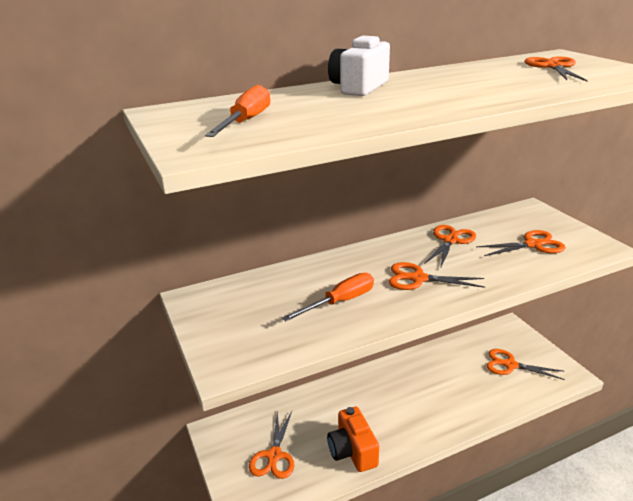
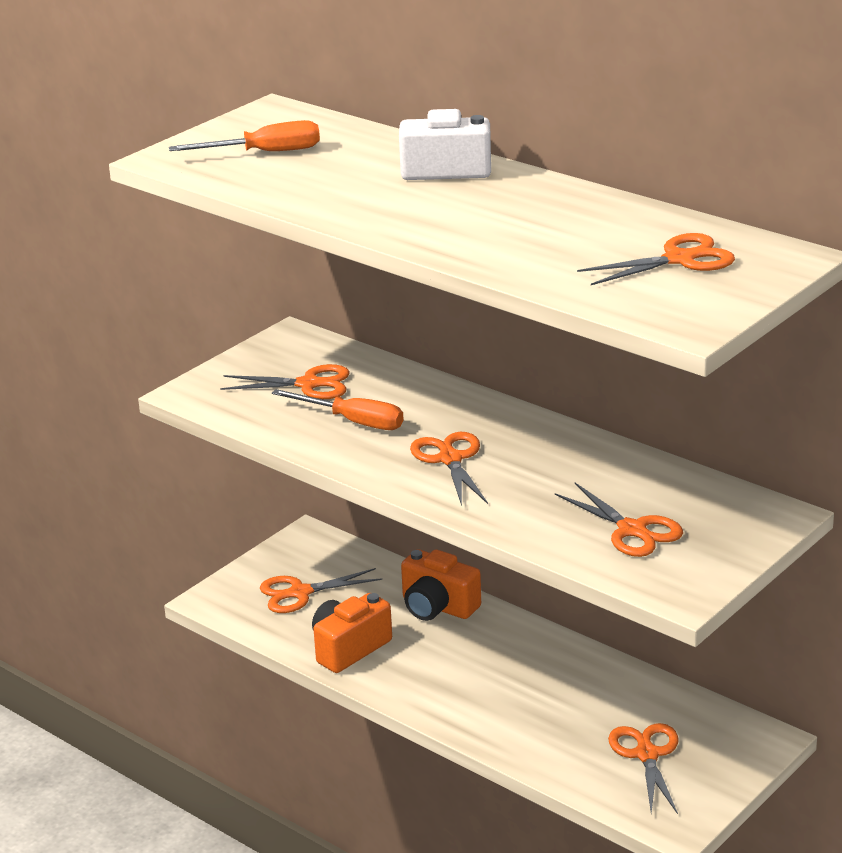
camera: 65 degrees right, 0 degrees up
(335, 396) = (437, 607): none -> orange camera
(450, 241) = (582, 463): orange scissors -> orange scissors (308, 384)

